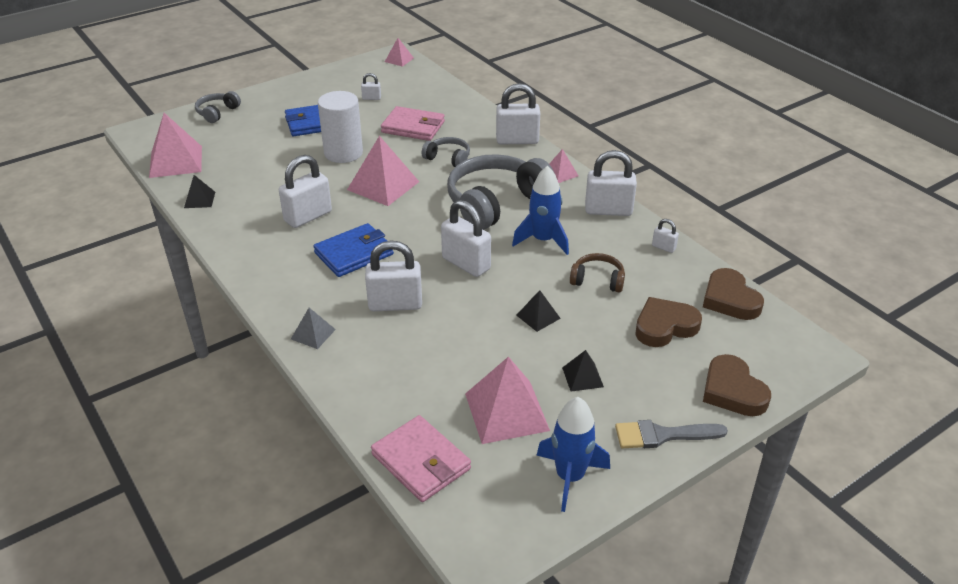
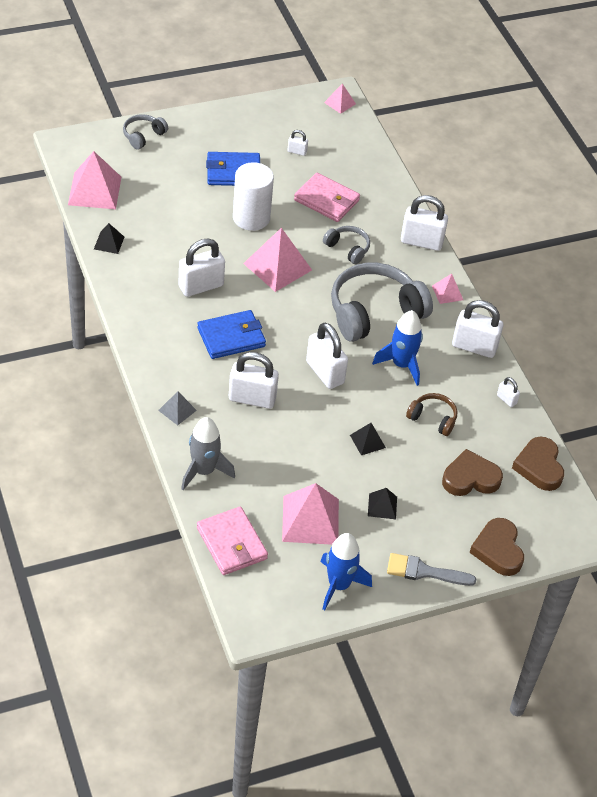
camera: 10 degrees right, 10 degrees up
(362, 389) = (204, 471): none -> grey rocket

